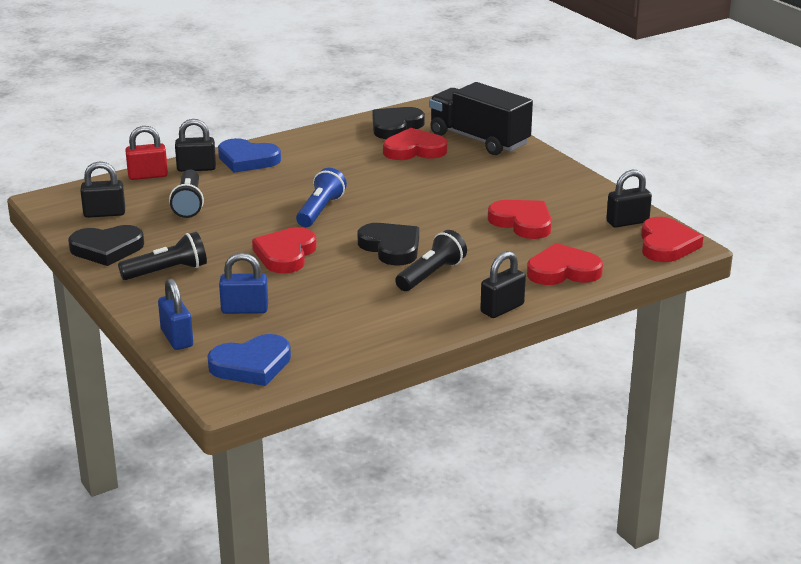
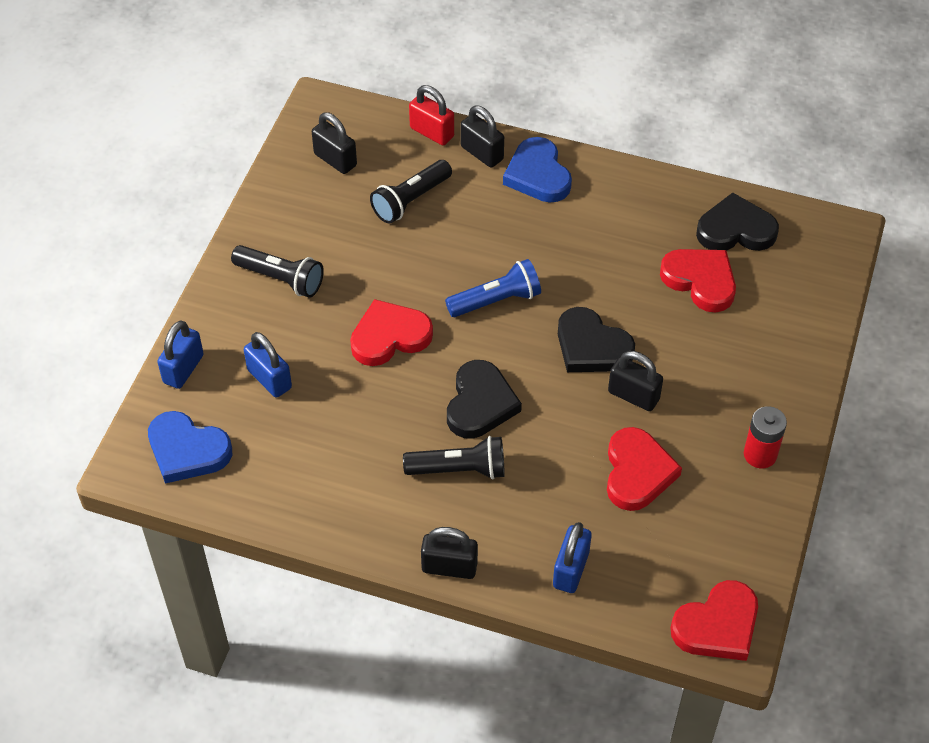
camera: 50 degrees right, 25 degrees up
(107, 249) = (278, 210): black heart -> black heart (591, 346)
(479, 139) = (784, 315): black truck -> none
(563, 271) = (570, 570): red heart -> blue padlock
(564, 185) = (760, 454): none -> red battery
(627, 222) = (733, 561): black padlock -> black padlock (633, 395)

